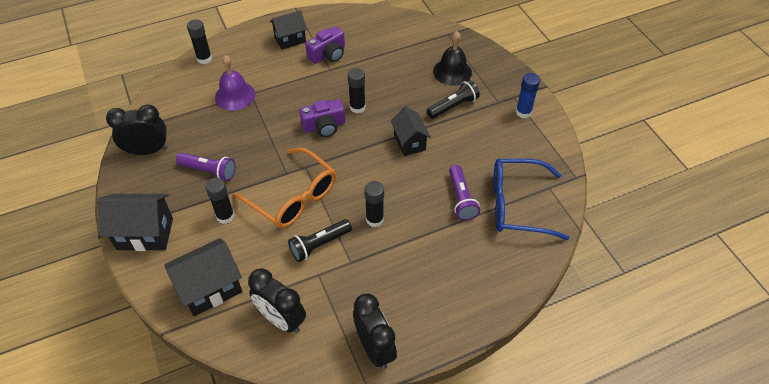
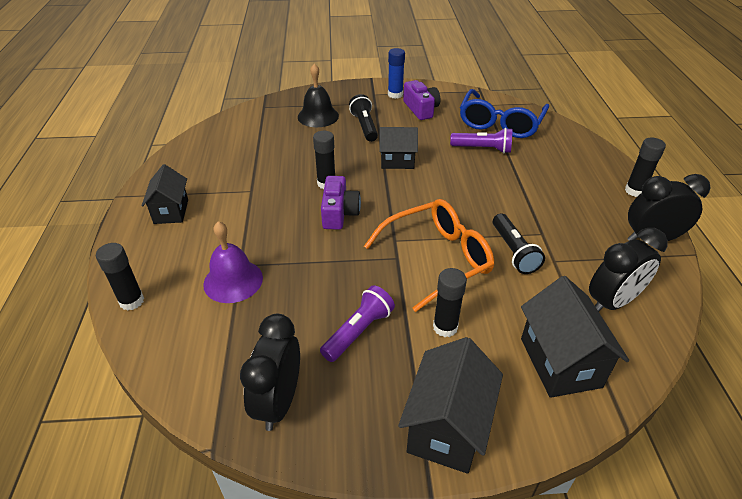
camera: 70 degrees left, 10 degrees down
(328, 54) = (225, 187): purple camera -> purple camera (421, 109)
(374, 219) = (490, 205): black glue stick -> black glue stick (634, 191)

